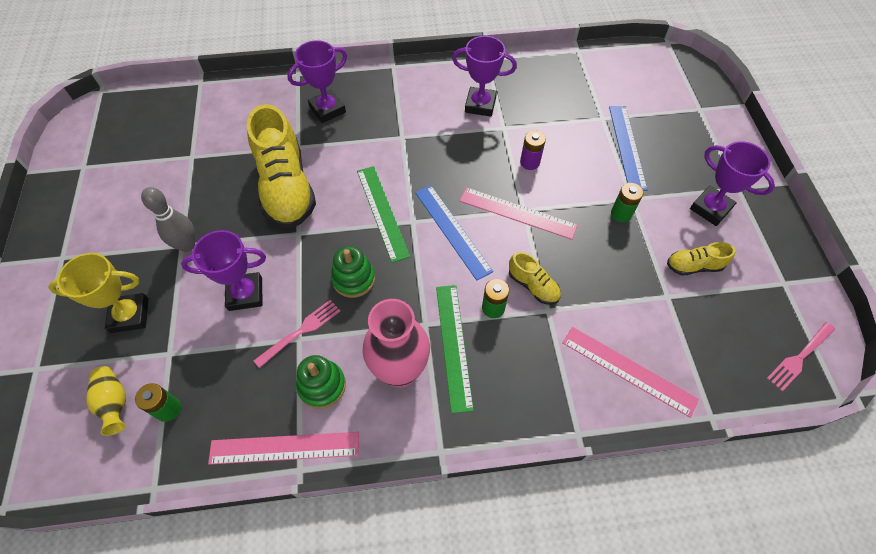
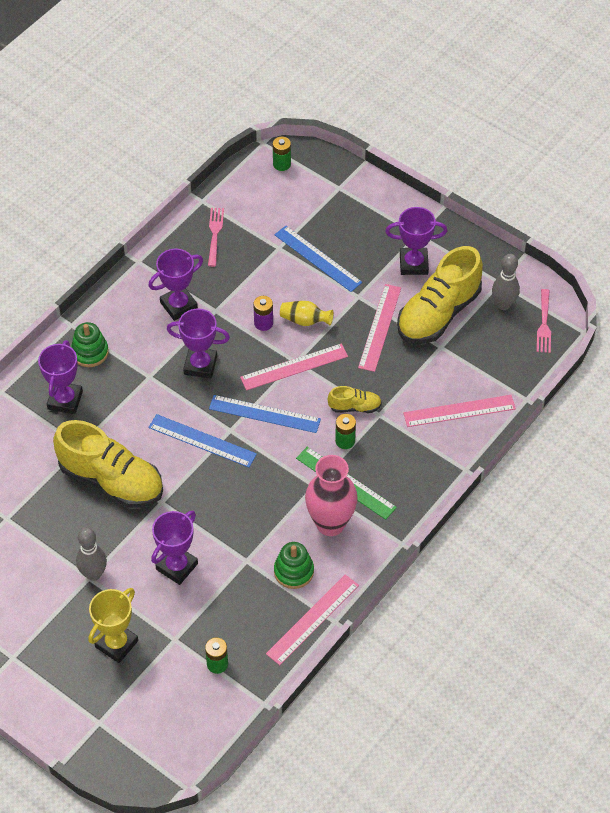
camera: 45 degrees left, 5 degrees down
(115, 403) = (179, 691): yellow vase -> yellow vase (305, 320)
(301, 331) = (242, 555): pink fork -> pink fork (215, 234)
(353, 279) = (236, 498): green stacking toy -> green stacking toy (90, 352)
(382, 212) = (202, 440): green ruler -> blue ruler
(447, 157) = (200, 365): none -> purple trophy
(621, 214) = (361, 313): green battery -> green battery (282, 164)
(626, 237) = (380, 327): none -> pink ruler
(693, 266) = (438, 314): yellow shoe -> yellow shoe, size x2.17
(770, 306) = (503, 305): none -> grey bowling pin

